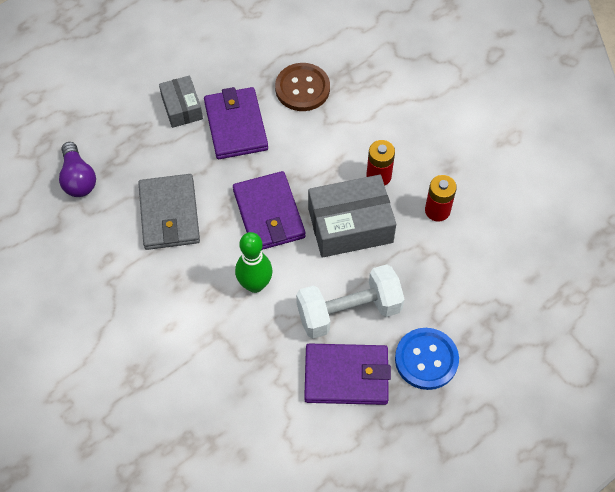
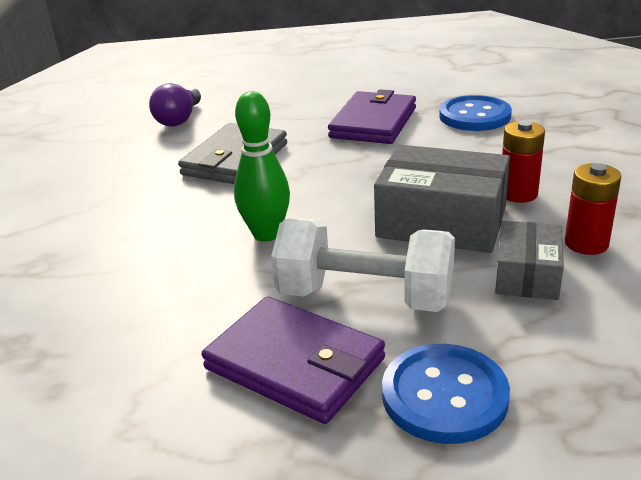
camera: 35 degrees right, 30 degrees down
(182, 107) = (329, 102): grey box -> grey box (527, 275)
(269, 214) = (345, 186): purple wallet -> none
(302, 88) = (474, 116): brown button -> blue button

